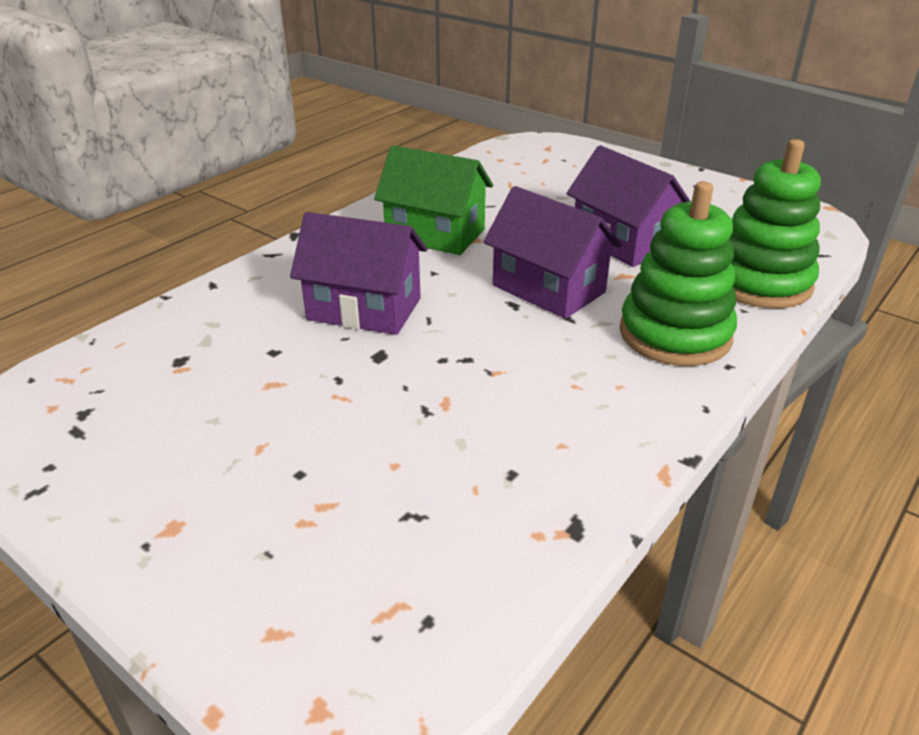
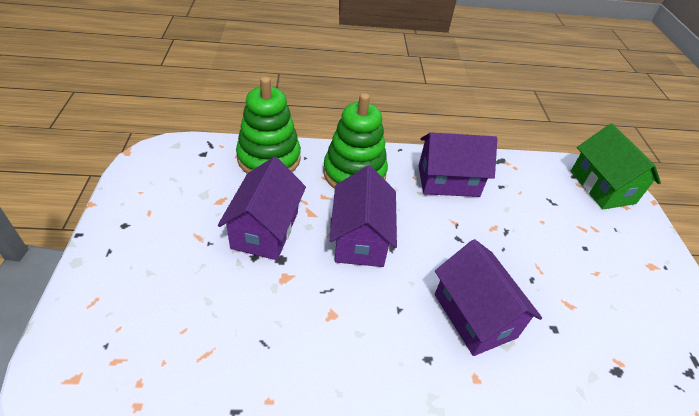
camera: 135 degrees left, 10 degrees up
(435, 234) = (348, 346): green house -> green house (602, 187)
(580, 416) = (448, 181): none -> purple house

